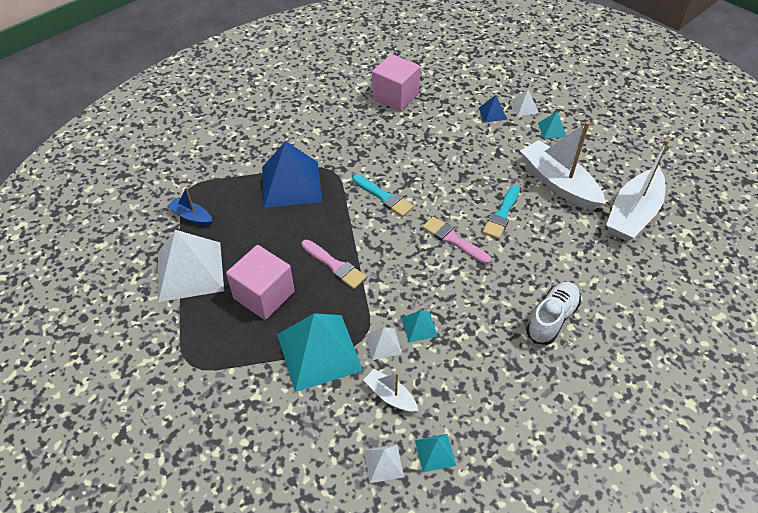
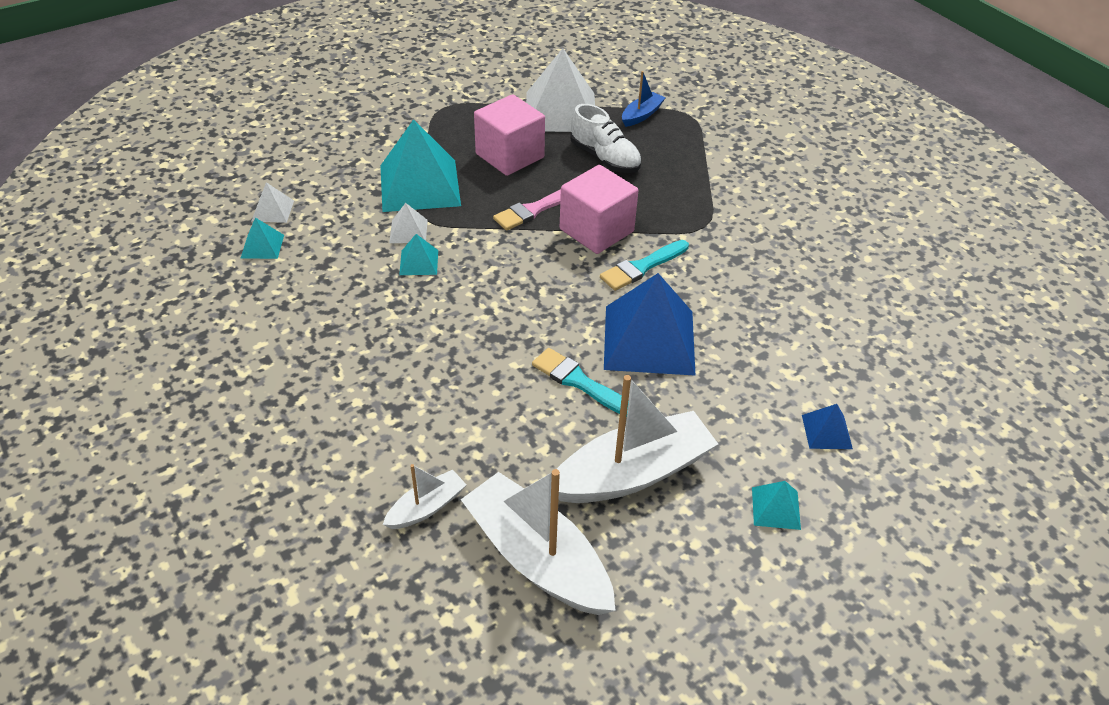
camera: 100 degrees right, 5 degrees down
(291, 184) = (682, 190): blue pyramid -> blue pyramid (649, 340)
(390, 396) = (342, 226): white boat -> white boat (426, 507)
(395, 96) = (873, 315): pink cube -> pink cube (596, 230)
(453, 240) = (545, 319): pink brush -> none
(524, 107) = (844, 483): white pyramid -> none
(552, 318) = (377, 385): white shoe -> white shoe (605, 158)

